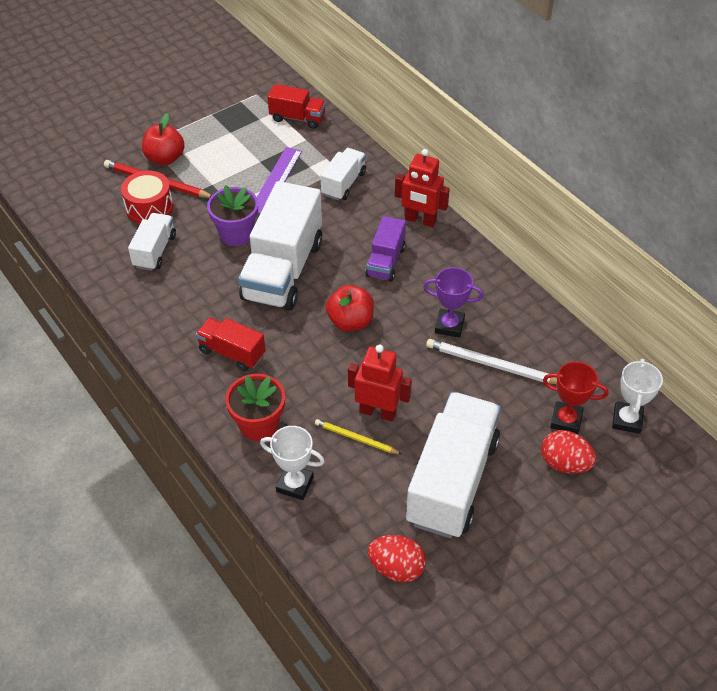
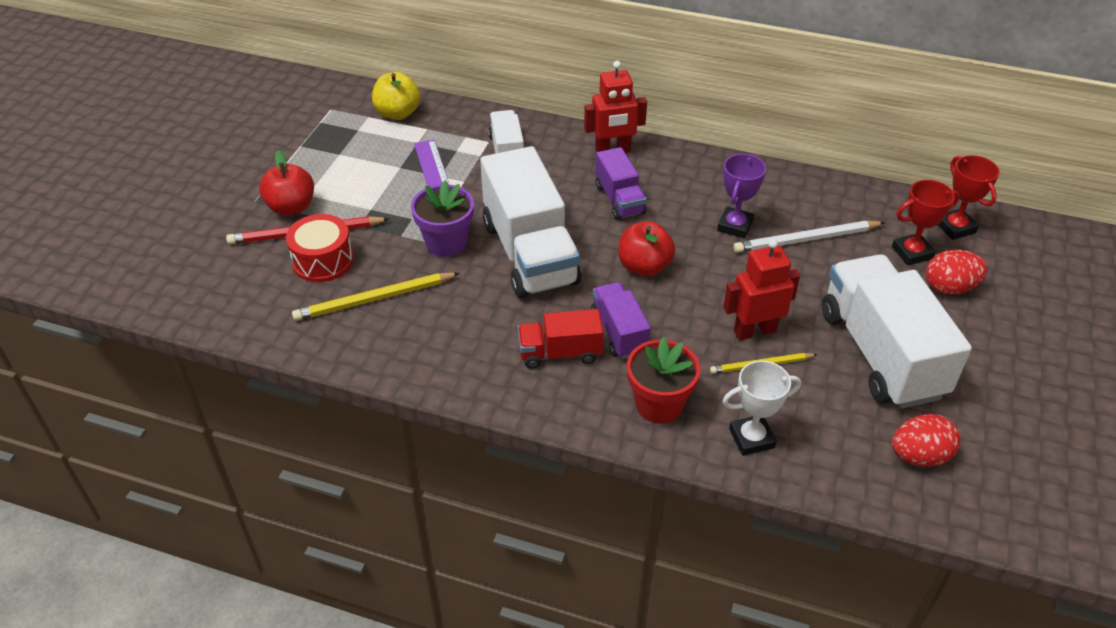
camera: 35 degrees left, 5 degrees down
(155, 251) = (374, 299): white truck -> yellow pencil
(284, 360) = (619, 332): none -> purple truck
(297, 118) = (398, 113): red truck -> yellow apple
(449, 326) = (735, 226): purple trophy -> purple trophy turned 45 degrees counterclockwise
(627, 420) = (955, 227): white trophy -> red trophy

